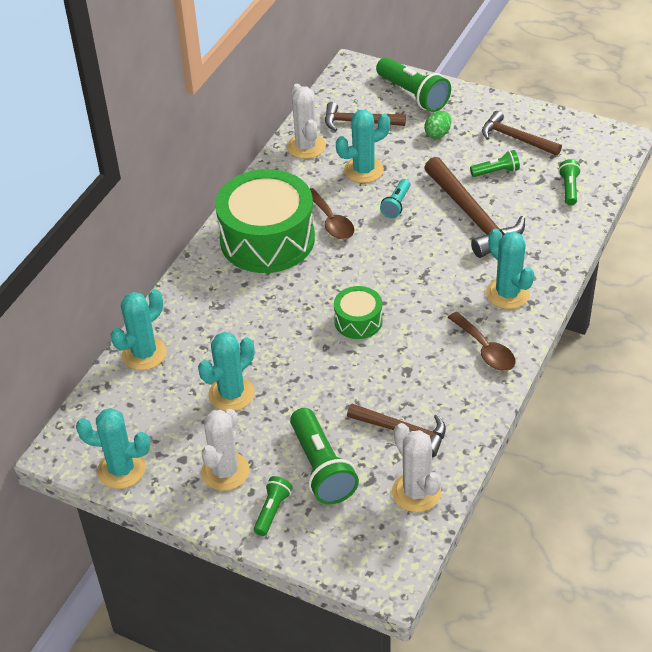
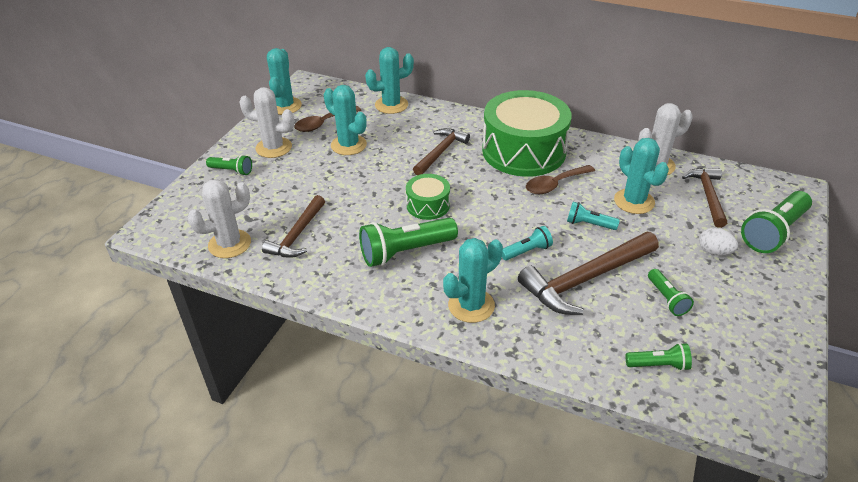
camera: 85 degrees right, 5 degrees down
(144, 353) = (391, 105): turquoise cactus -> turquoise cactus turned 60 degrees counterclockwise
(321, 468) = (267, 192): green flashlight -> green flashlight (405, 252)
(434, 251) = (527, 251): none -> turquoise flashlight
(438, 134) = (714, 252): green egg -> white egg
(485, 349) = (392, 288): brown spoon -> brown spoon (323, 123)
(516, 138) = (735, 317): brown hammer -> brown hammer (440, 152)

